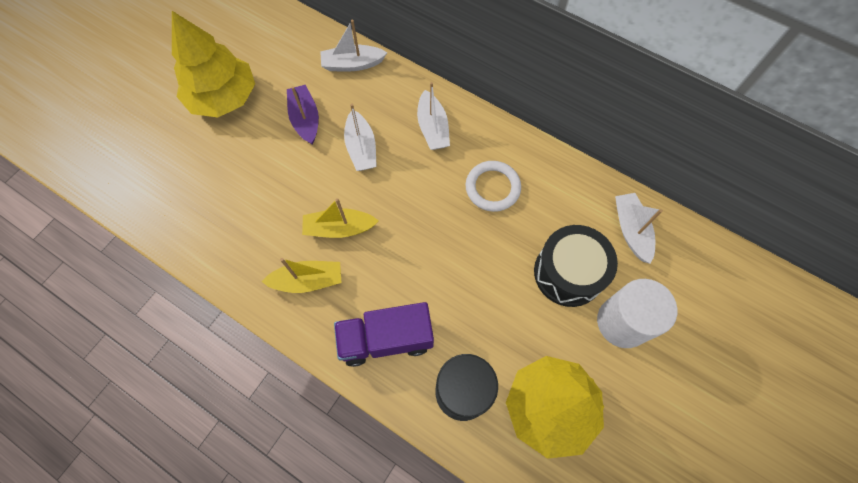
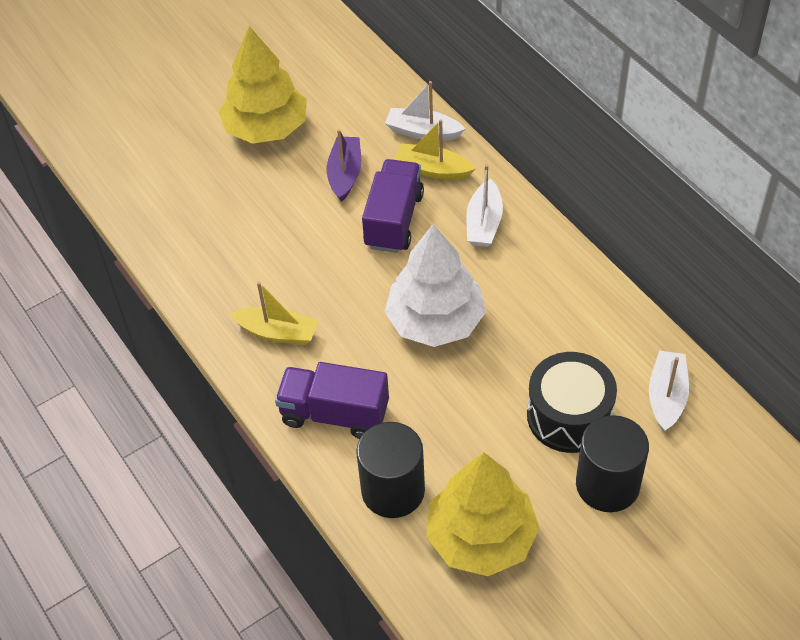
camera: 25 degrees right, 15 degrees down
(339, 228) = (333, 293): yellow boat -> yellow boat (433, 169)
(361, 148) = (393, 220): white boat -> purple truck
(431, 226) = (435, 321): none -> white tree
(492, 188) = (523, 304): white ring -> none
(622, 322) = (607, 484): white cylinder -> black cylinder

